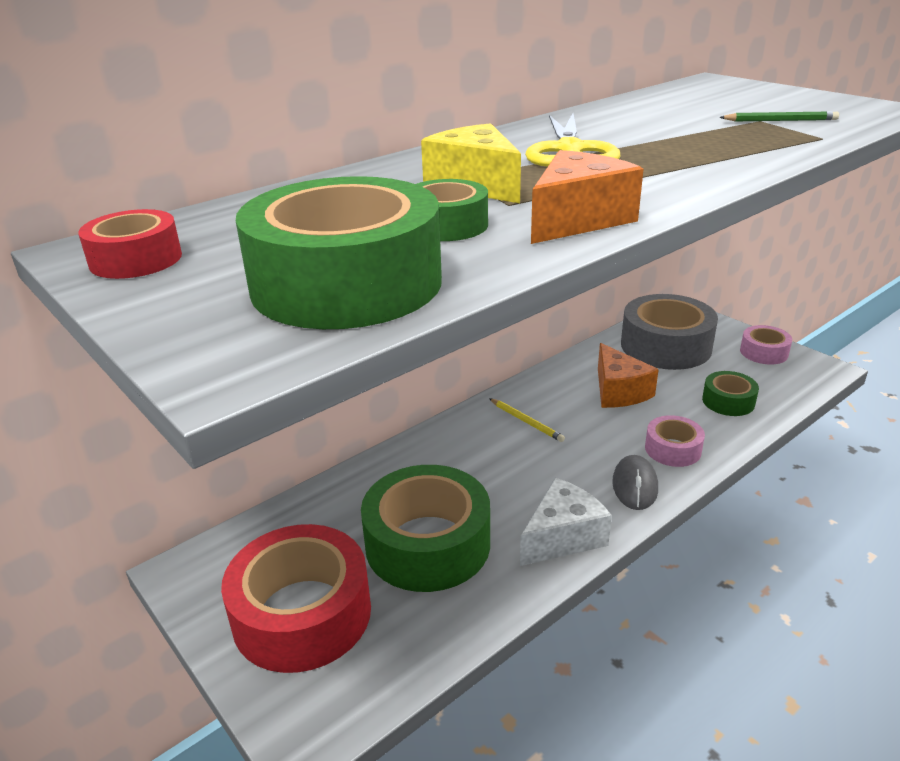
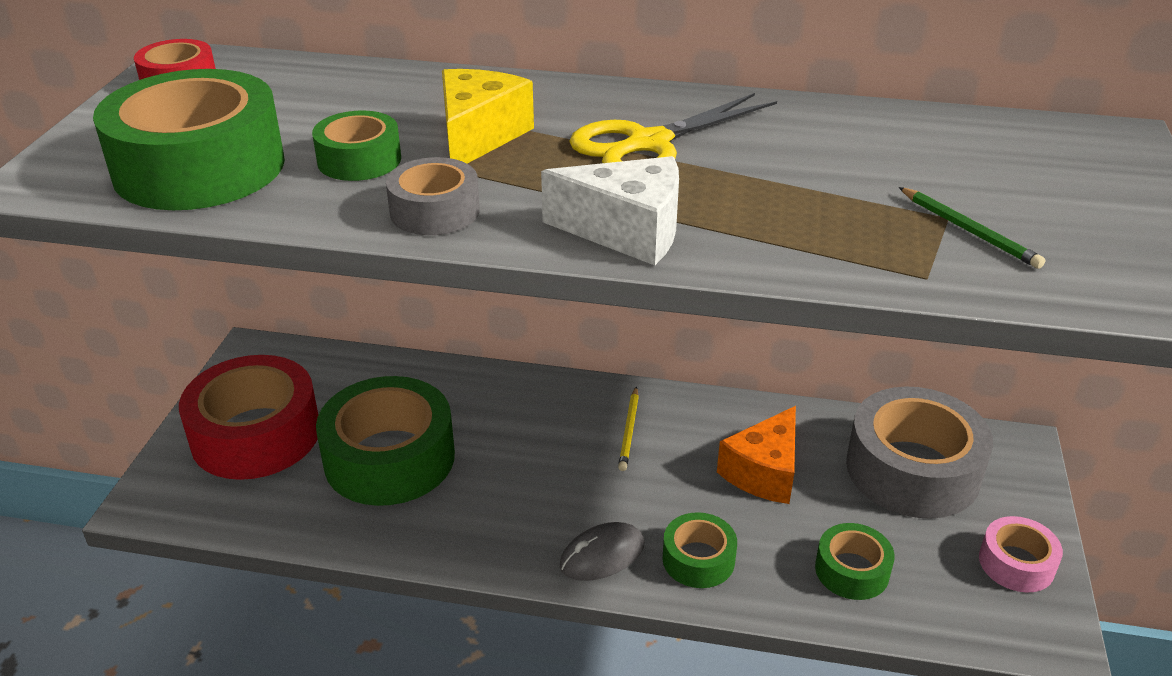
camera: 50 degrees right, 5 degrees up
(562, 537) = (474, 537): white cheese -> white cheese (627, 231)
(577, 219) = (434, 211): orange cheese -> grey tape
(673, 449) = (698, 559): pink tape -> green tape

